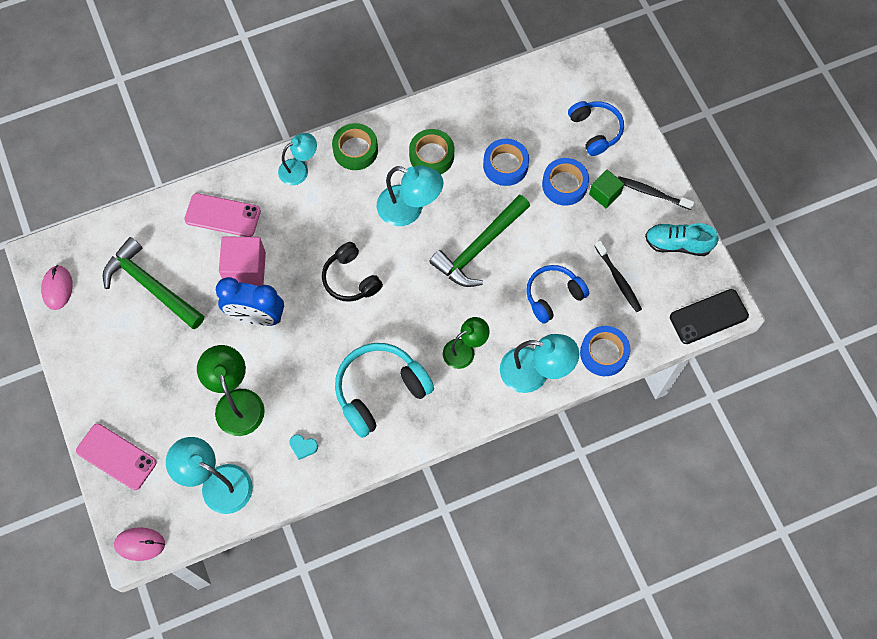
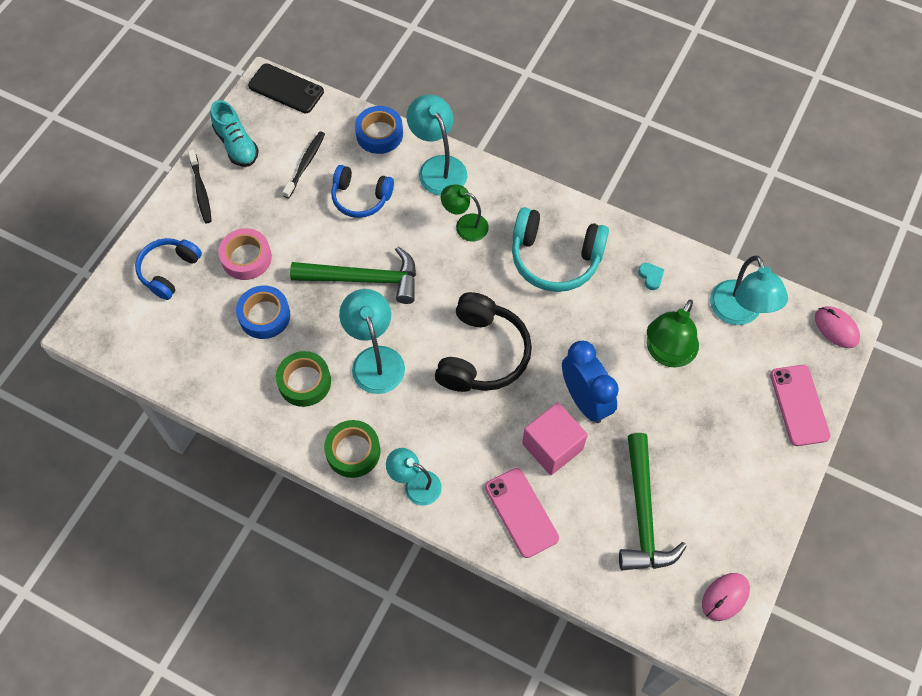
camera: 130 degrees left, 5 degrees down
(350, 279) = (482, 354): black headphones -> black headphones, size x1.53
(564, 185) = (246, 258): blue tape -> pink tape
(604, 194) = (231, 223): green cube -> none

